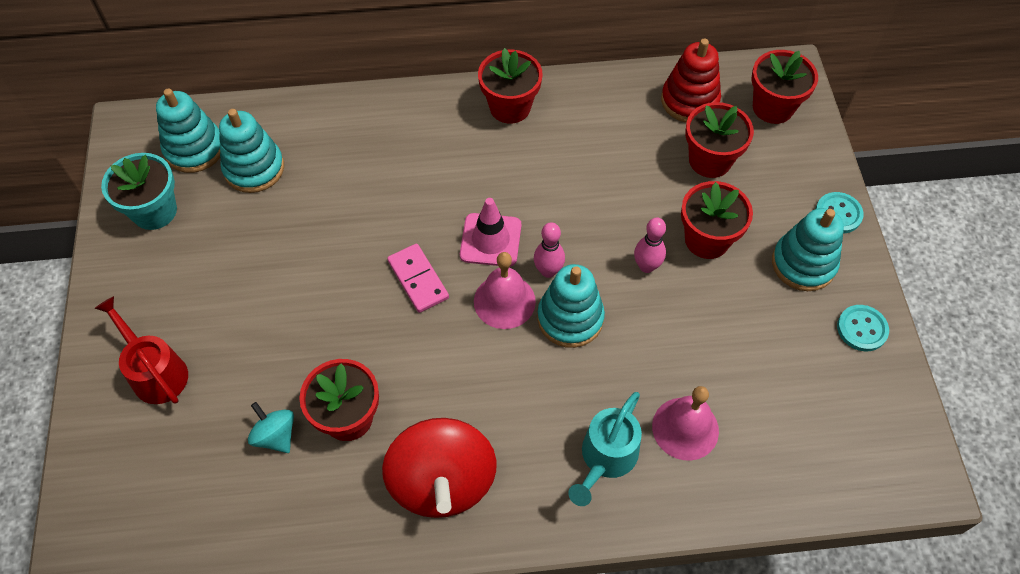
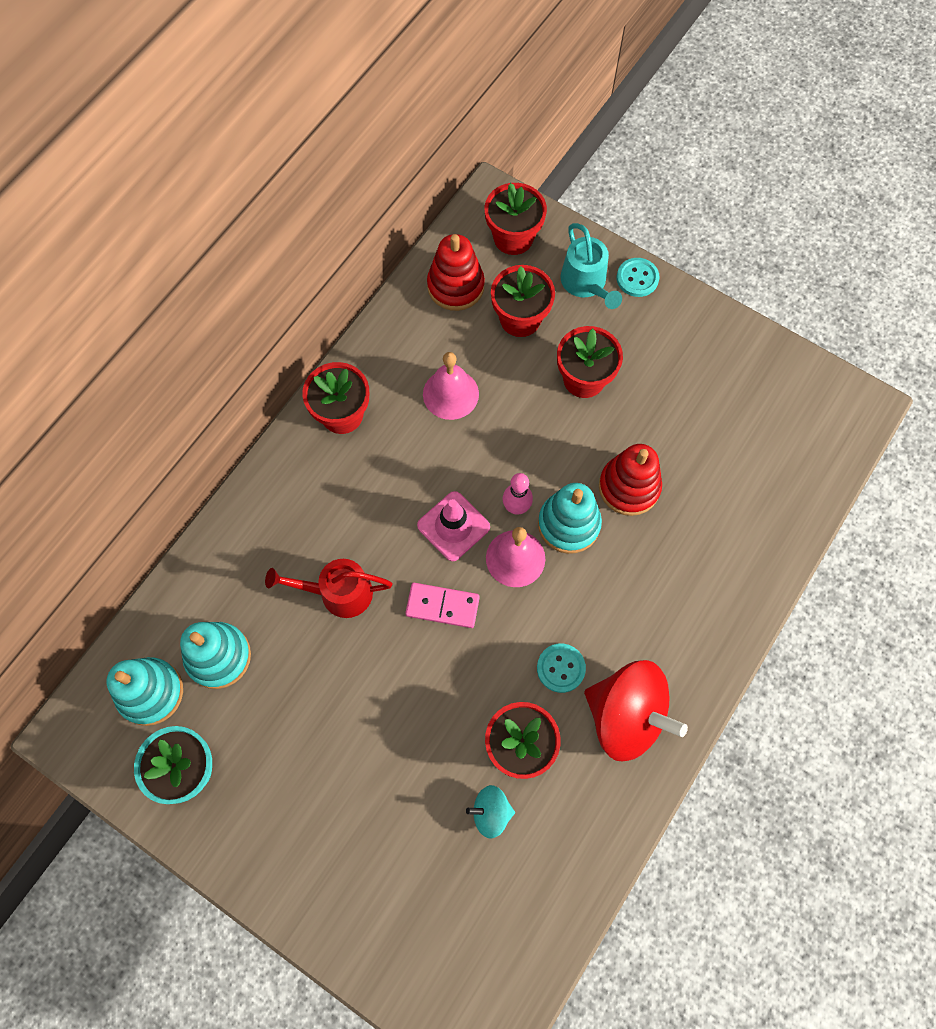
camera: 50 degrees left, 10 degrees up
(155, 371) = (353, 871): red watering can -> red watering can (338, 593)
(605, 458) = (696, 590): turquoise watering can -> turquoise watering can (586, 284)
(646, 266) = (570, 437): pink bowling pin -> none
(646, 339) = (629, 487): none -> red stacking toy
(685, 428) = (715, 519): pink bell -> pink bell (450, 394)
(803, 264) = (656, 335): turquoise stacking toy -> none
(862, 329) = (734, 345): turquoise button -> turquoise button (560, 668)

